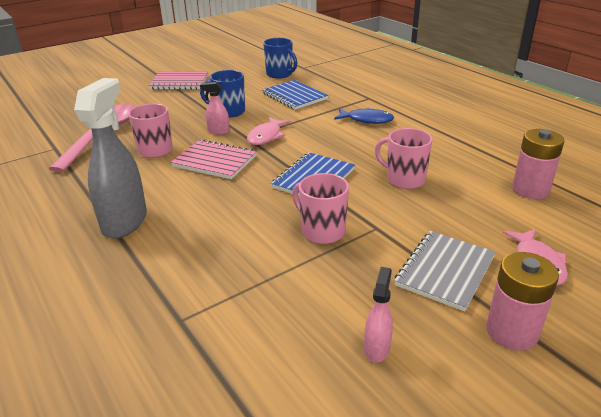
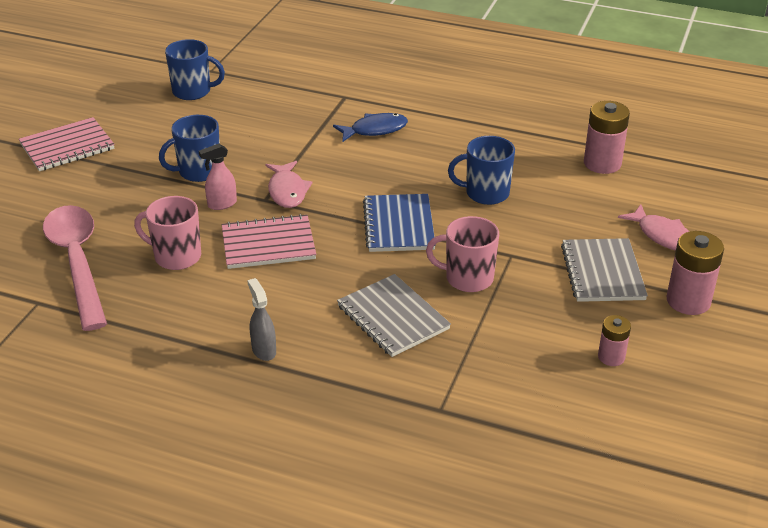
camera: 35 degrees left, 5 degrees up
(125, 222) = (264, 350): grey spray bottle -> grey spray bottle, size x0.47
(233, 236) = (393, 317): none -> grey notebook
(294, 96) = (253, 122): blue notebook -> none
(377, 348) = (611, 357): pink spray bottle -> pink battery
(404, 179) = (485, 193): pink mug -> blue mug

